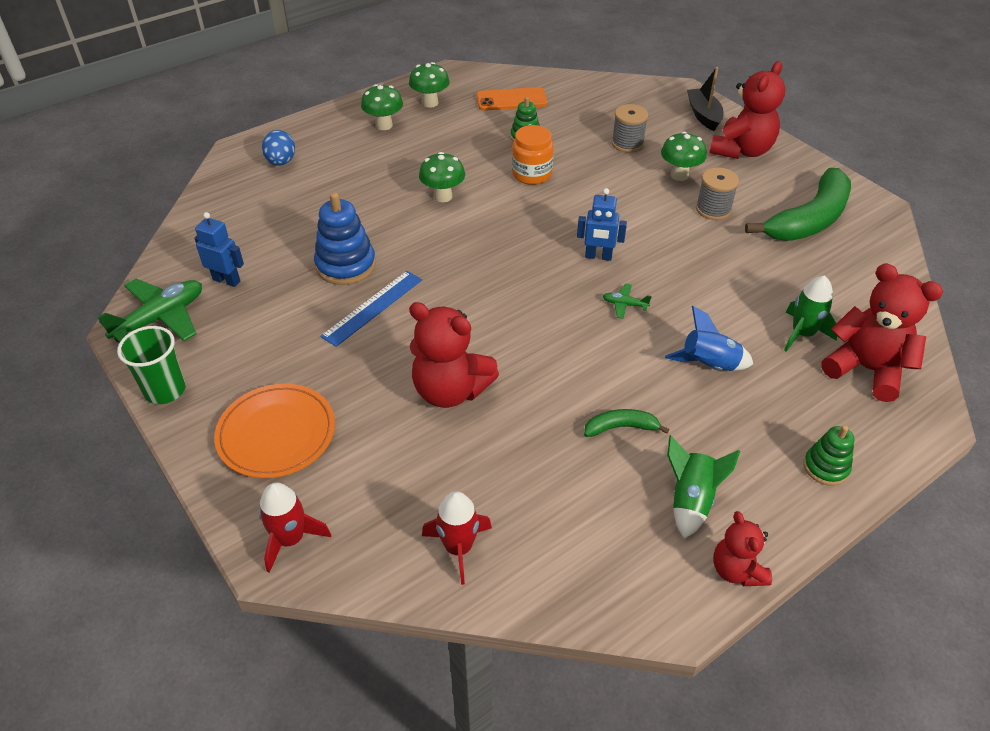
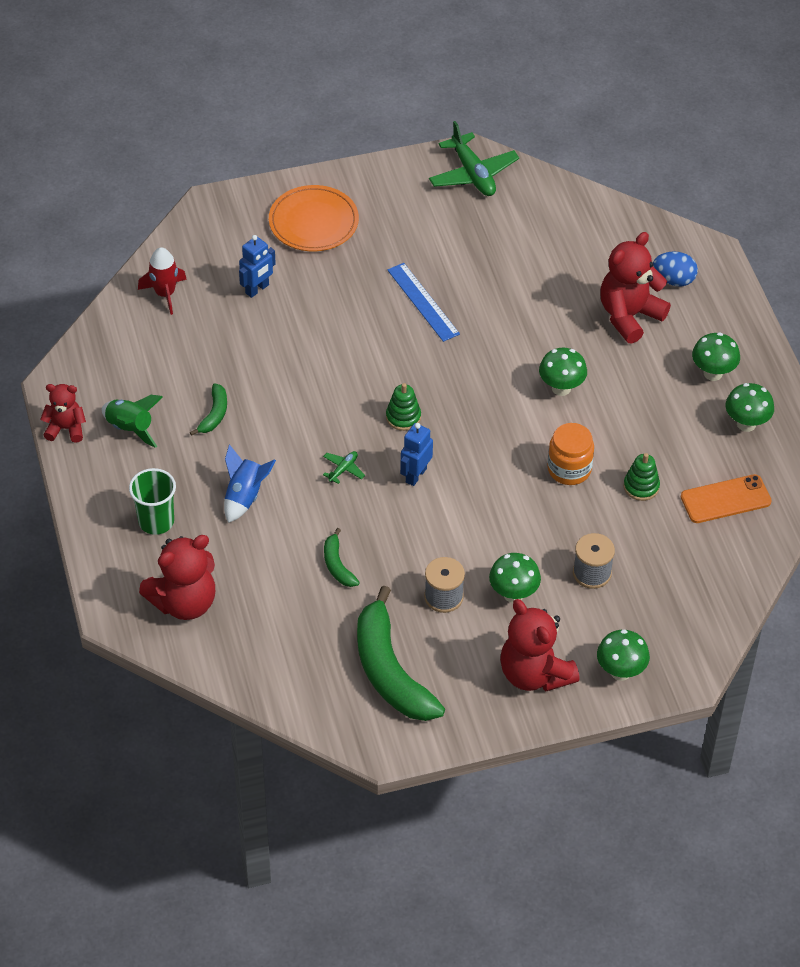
camera: 110 degrees right, 5 degrees up
(165, 390) = (389, 169): green cup -> green cup (156, 521)
(227, 280) = (503, 218): blue robot -> blue robot (257, 289)
(290, 539) = (219, 215): red rocket -> none
(346, 265) = (487, 296): blue stacking toy -> none
(450, 390) = (304, 326): red teddy bear -> red teddy bear (629, 316)
(511, 100) = (725, 499): orange phone -> orange phone turned 60 degrees clockwise
(703, 115) = (620, 671): black boat -> green mushroom
(734, 278) = (337, 565): none -> green banana
(802, 334) = (245, 579): green rocket -> none
(825, 467) = (111, 521): green stacking toy -> green stacking toy (403, 417)

